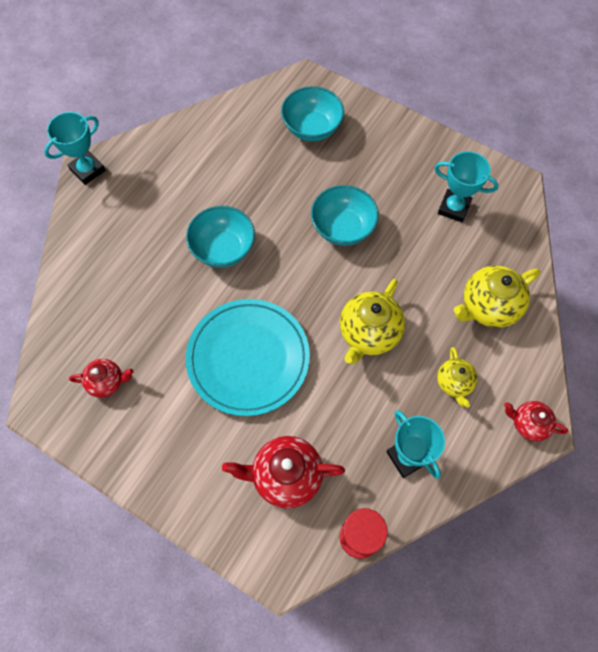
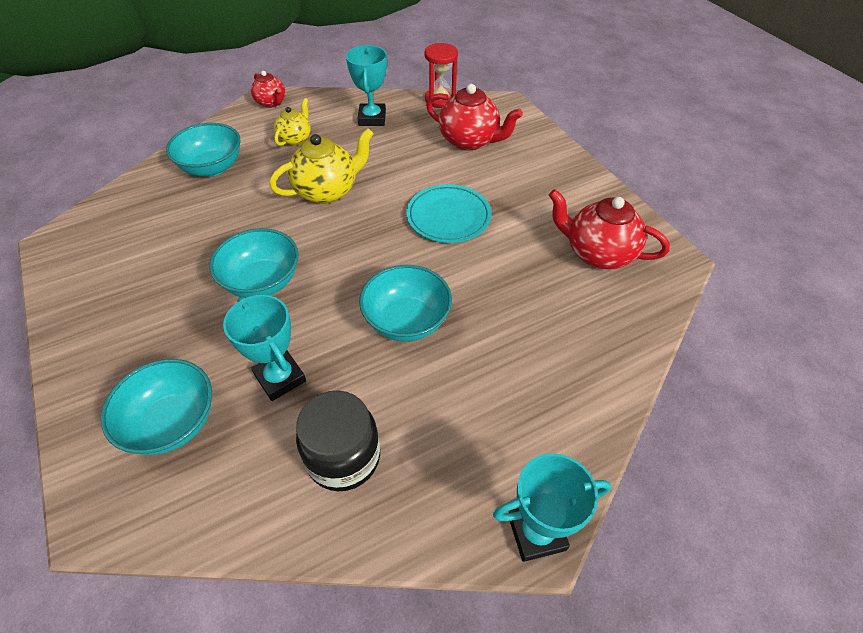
camera: 150 degrees left, 15 degrees down
(107, 382) = (597, 253): red teapot -> red teapot, size x1.68
(207, 155) = (343, 457): none -> black jar
(248, 358) = (448, 217): turquoise plate -> turquoise plate, size x0.65
(454, 208) = (138, 248): turquoise trophy -> turquoise trophy (280, 378)
(488, 307) = (212, 167): yellow teapot -> turquoise bowl

